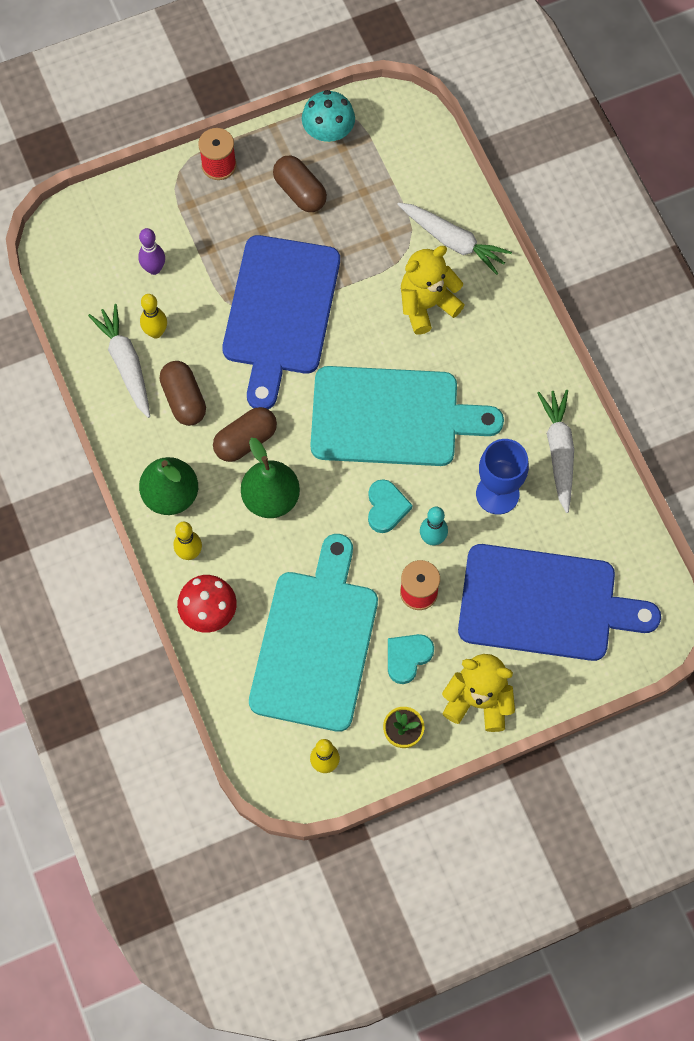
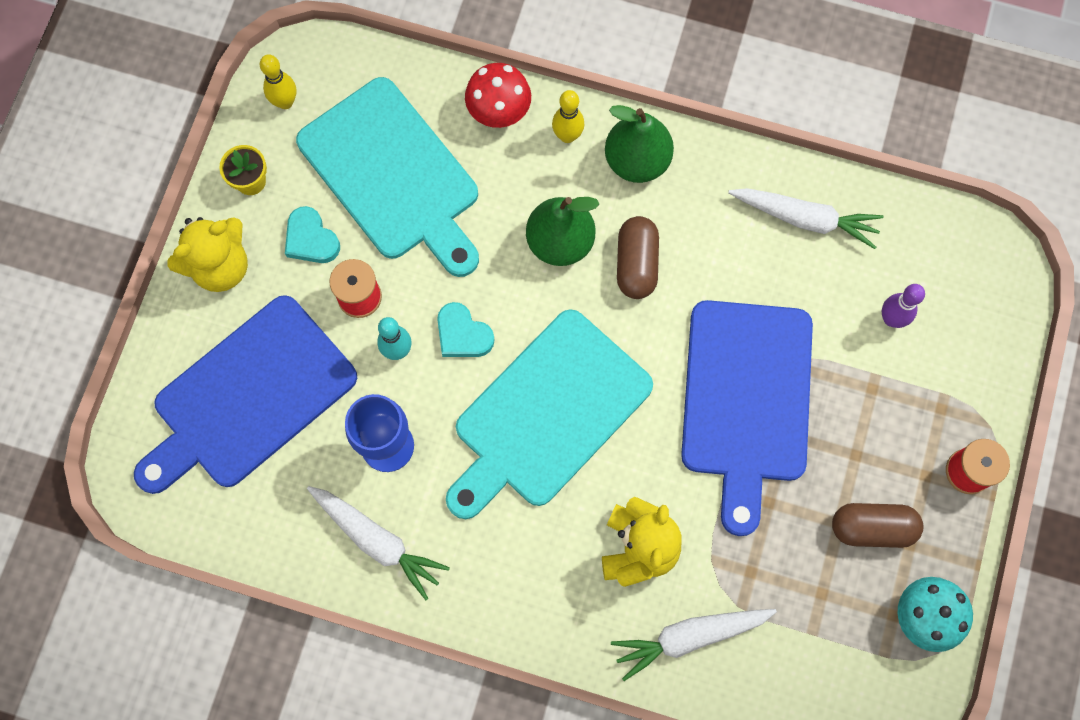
camera: 130 degrees right, 5 degrees up
(156, 332) = (818, 269): yellow bowling pin -> none
(184, 399) = (724, 242): brown capsule -> none
(280, 312) = (746, 400): blue cutting board -> blue cutting board turned 135 degrees counterclockwise
(407, 657) = (311, 239): turquoise heart -> turquoise heart turned 150 degrees clockwise

